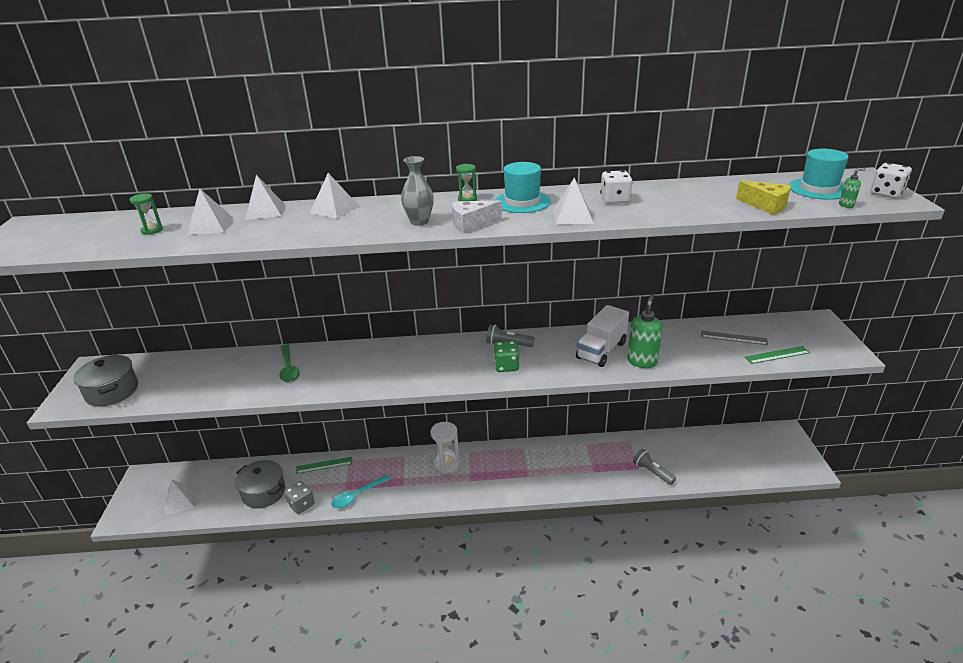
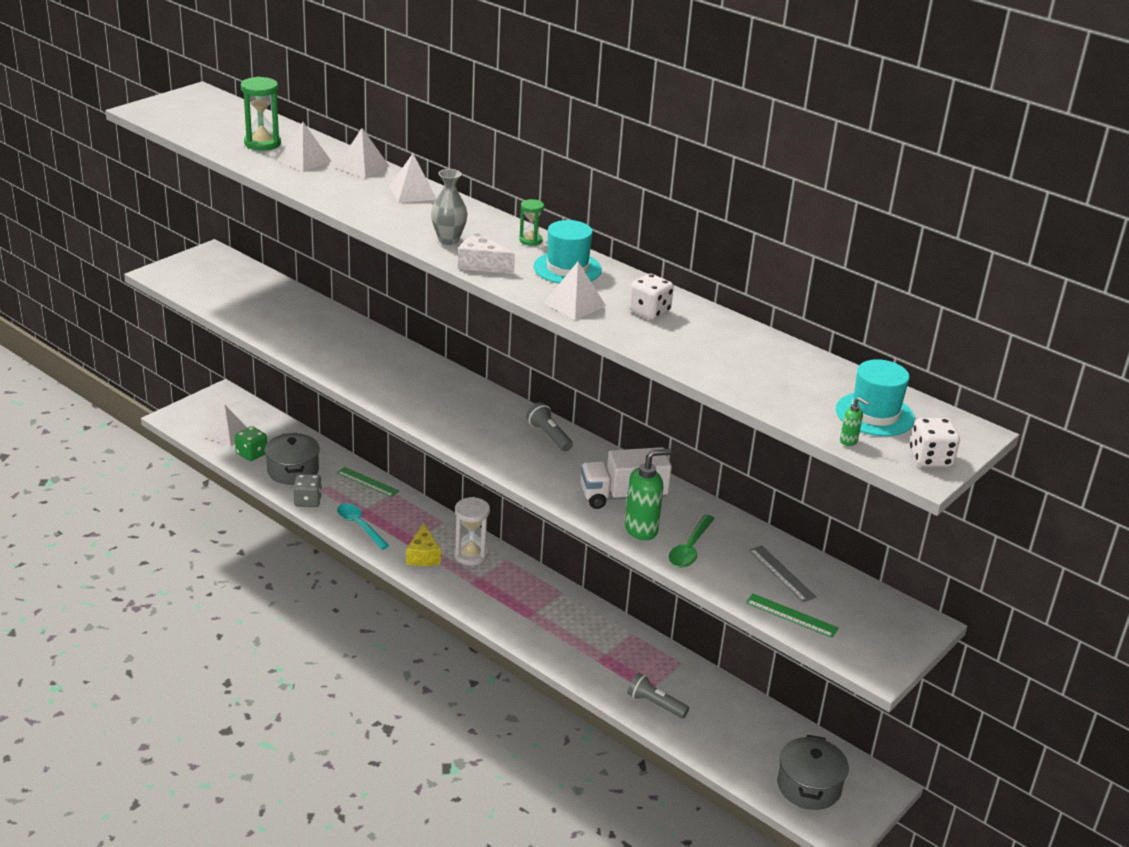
camera: 40 degrees right, 0 degrees up
(112, 391) = (200, 282): grey pot -> grey pot (809, 786)
(152, 230) = (262, 143): green hourglass -> green hourglass, size x1.74
(289, 369) = (341, 342): green spoon -> green spoon (690, 549)
(357, 496) = (359, 526): turquoise spoon -> turquoise spoon turned 45 degrees clockwise
(506, 366) = (512, 452): green dice -> green dice (251, 454)
(652, 472) = (655, 704): grey flashlight -> grey flashlight turned 60 degrees counterclockwise
(766, 206) = (769, 395): yellow cheese -> yellow cheese (423, 555)

